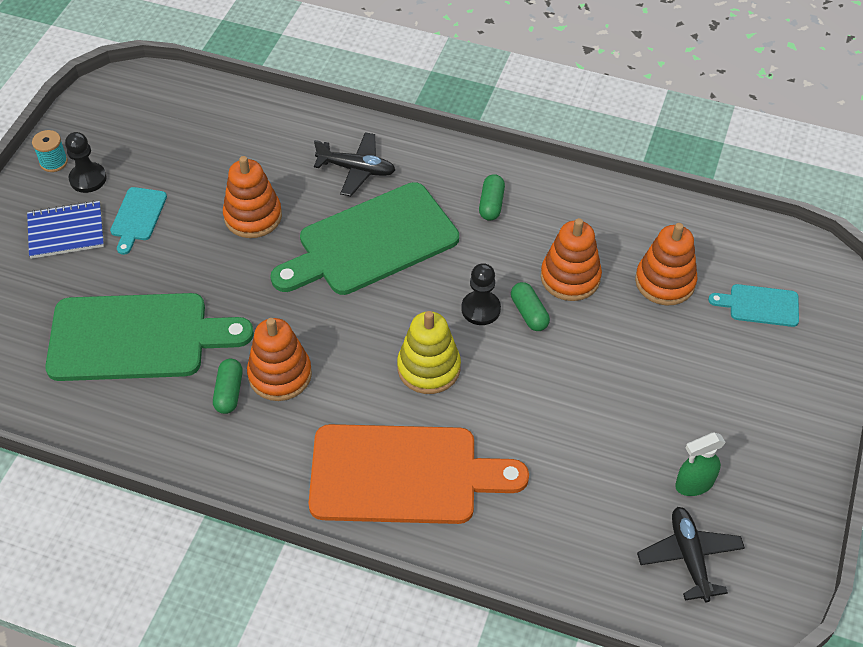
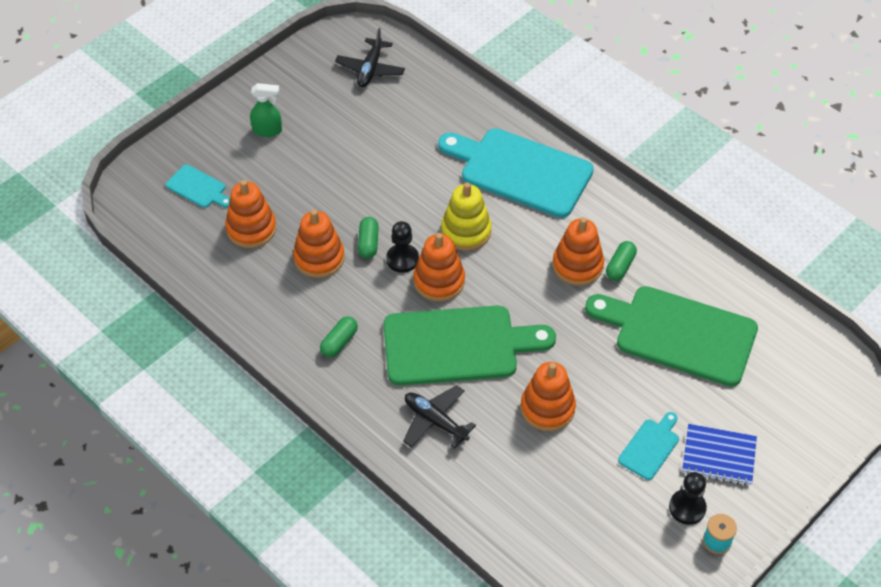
camera: 155 degrees left, 0 degrees up
(403, 475) = (520, 171): orange cutting board -> turquoise cutting board
(427, 300) = (439, 281): none -> orange stacking toy
(694, 484) = (337, 102): green spray bottle -> green spray bottle (267, 130)

